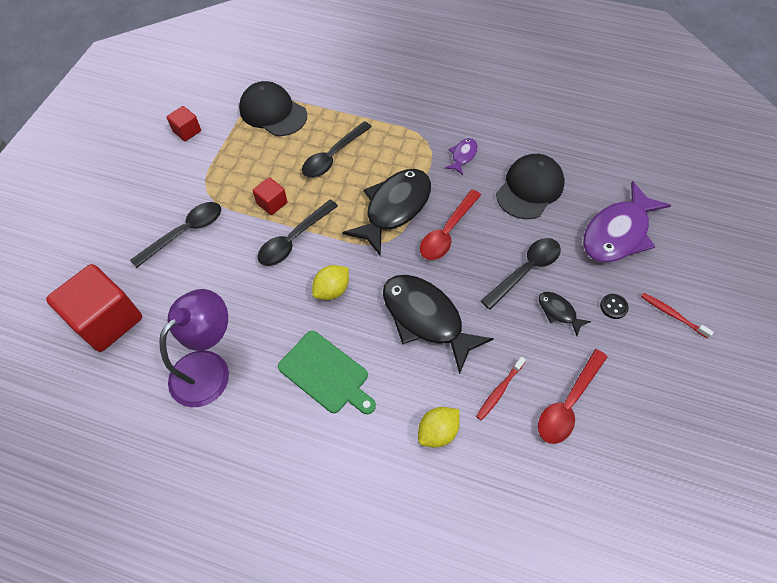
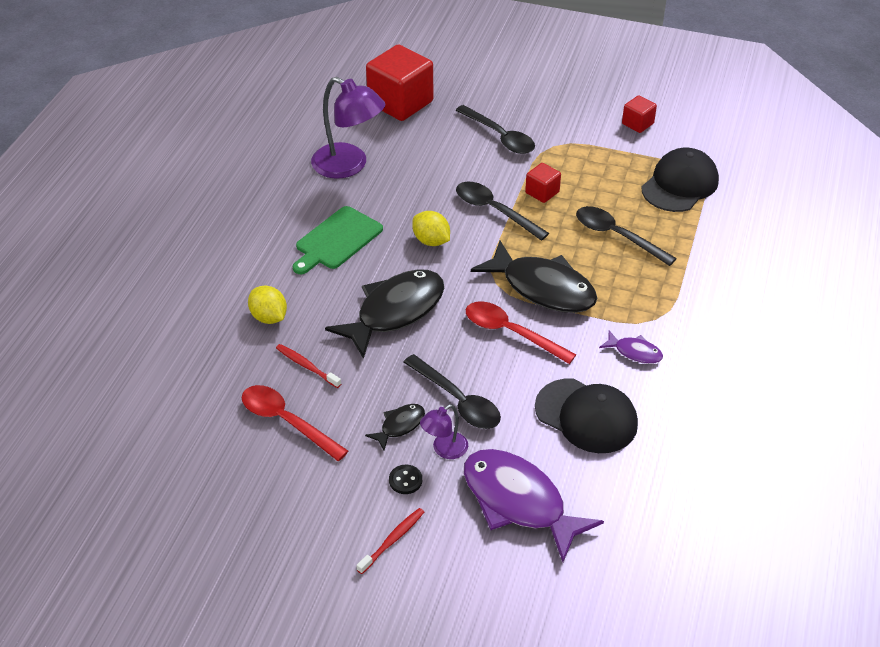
camera: 90 degrees right, 15 degrees down
(578, 280) = (444, 450): none -> purple lamp

